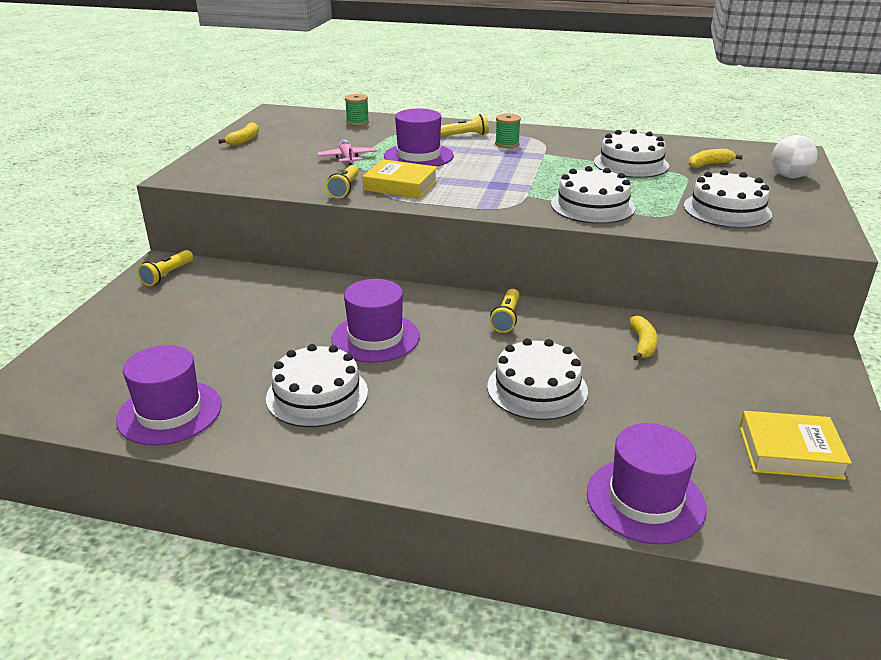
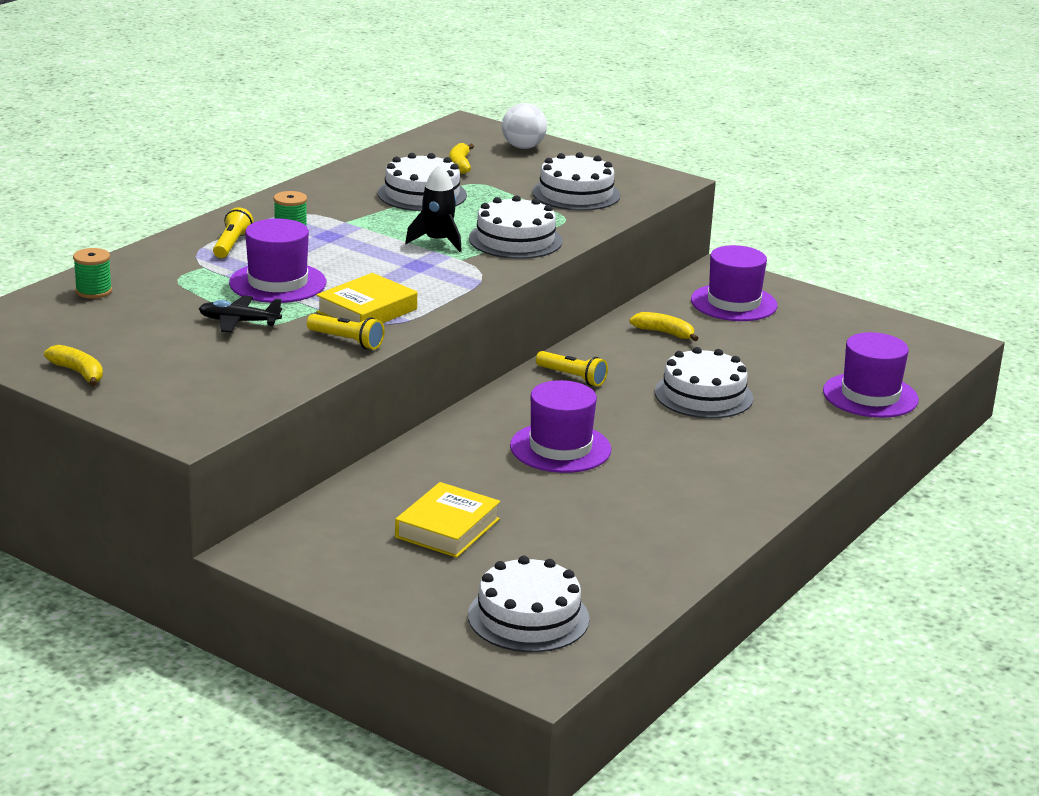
camera: 70 degrees left, 5 degrees down
(167, 275) = (294, 550): yellow flashlight -> none
(169, 412) = (629, 576): purple hat -> purple hat (733, 303)
(317, 395) = (647, 495): white cake -> white cake (528, 617)
(347, 158) = (239, 322): pink plane -> black plane
(551, 183) = (438, 241): none -> black rocket
(790, 452) = (843, 330): yellow book -> yellow book (447, 528)

